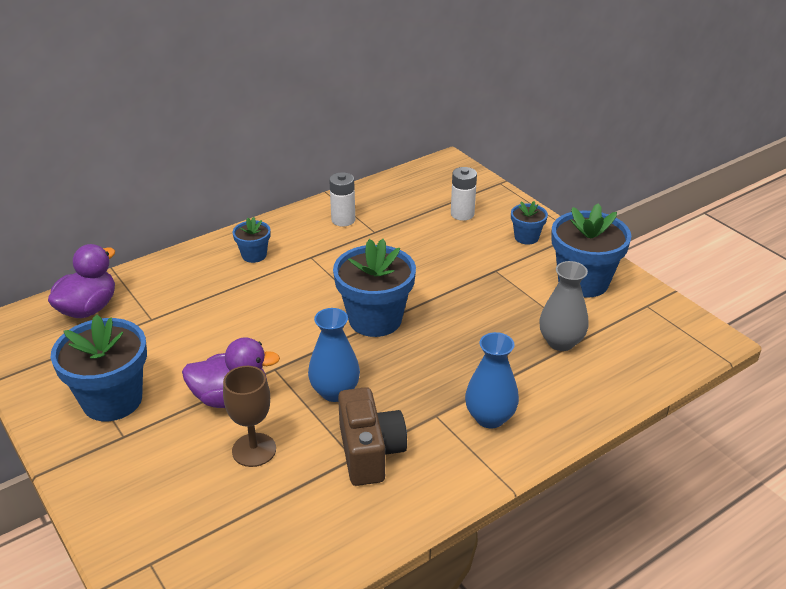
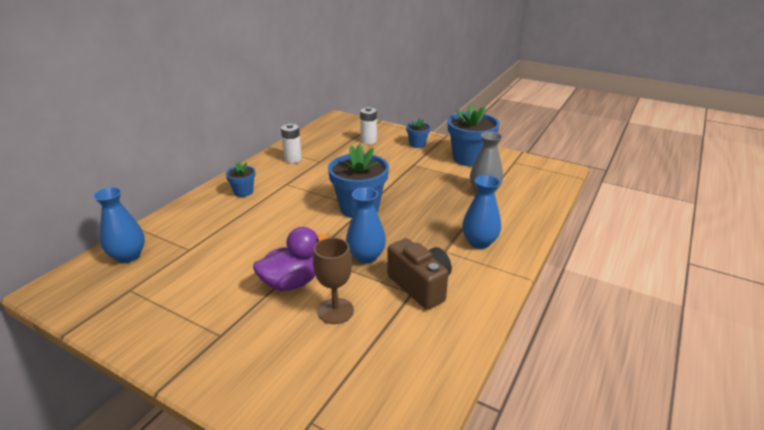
camera: 25 degrees left, 5 degrees down
(88, 308) = (128, 256): purple duck -> blue vase
(112, 400) = (192, 312): blue flower pot -> none

